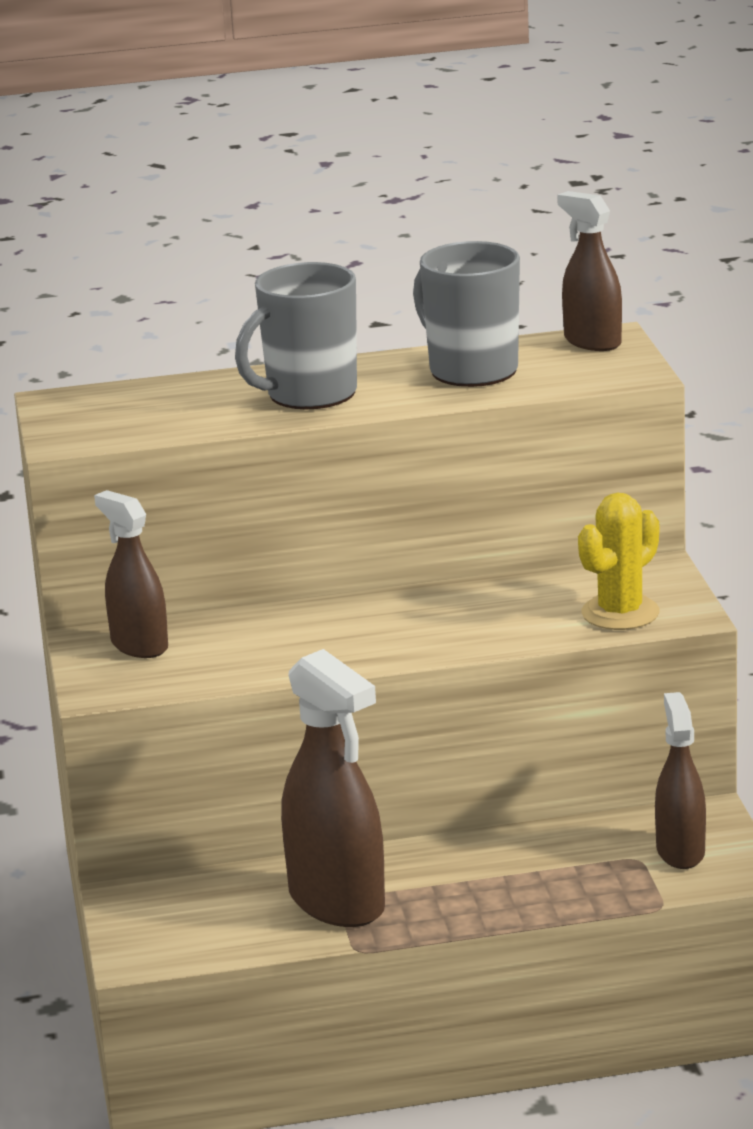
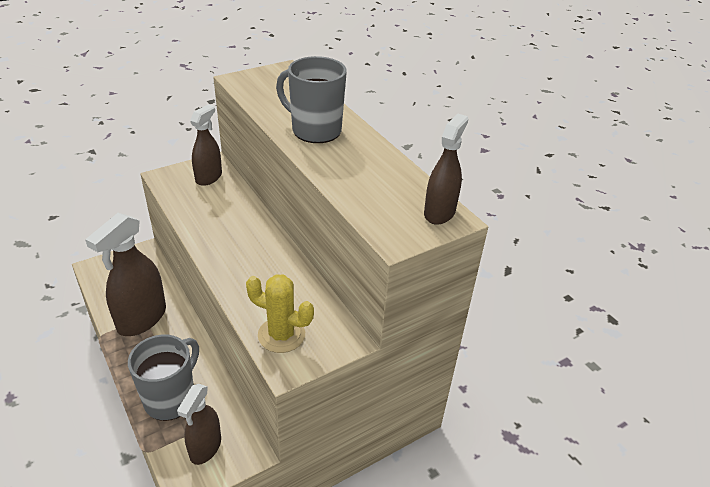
camera: 65 degrees right, 15 degrees up
(471, 370) = (371, 175): grey mug -> grey mug (171, 398)
(680, 851) = (205, 447): brown spray bottle -> brown spray bottle turned 135 degrees clockwise

